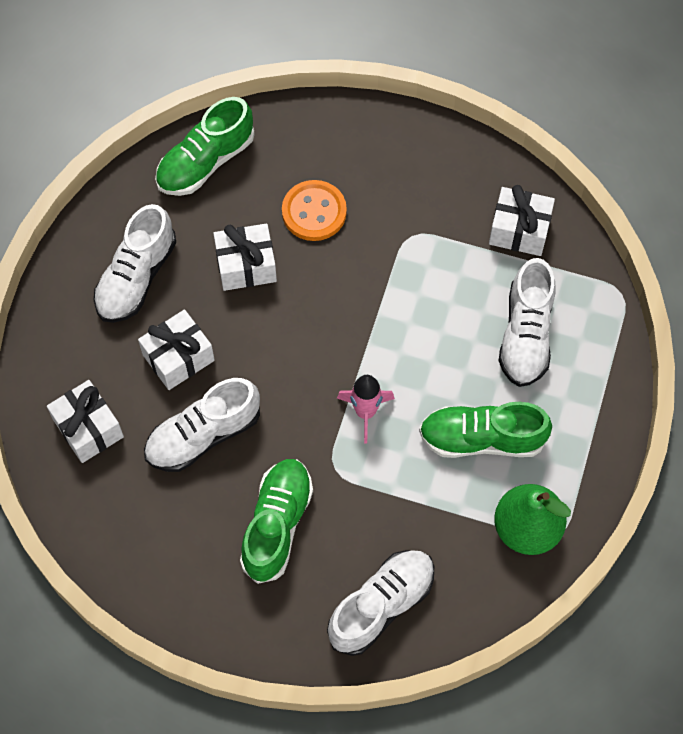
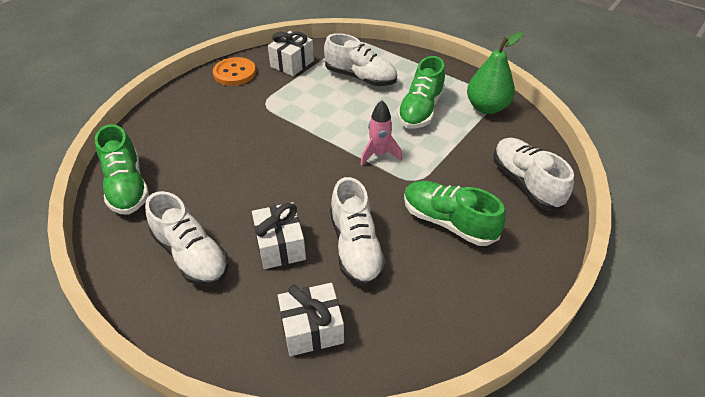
camera: 70 degrees left, 20 degrees down
(246, 266) = (229, 186): white gift -> none
(314, 212) = (214, 141): orange button -> orange button (234, 73)

